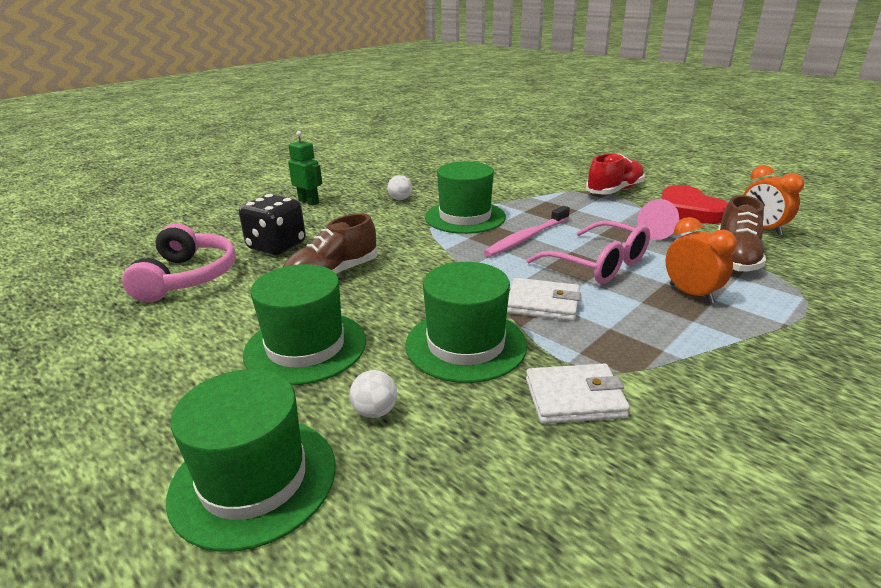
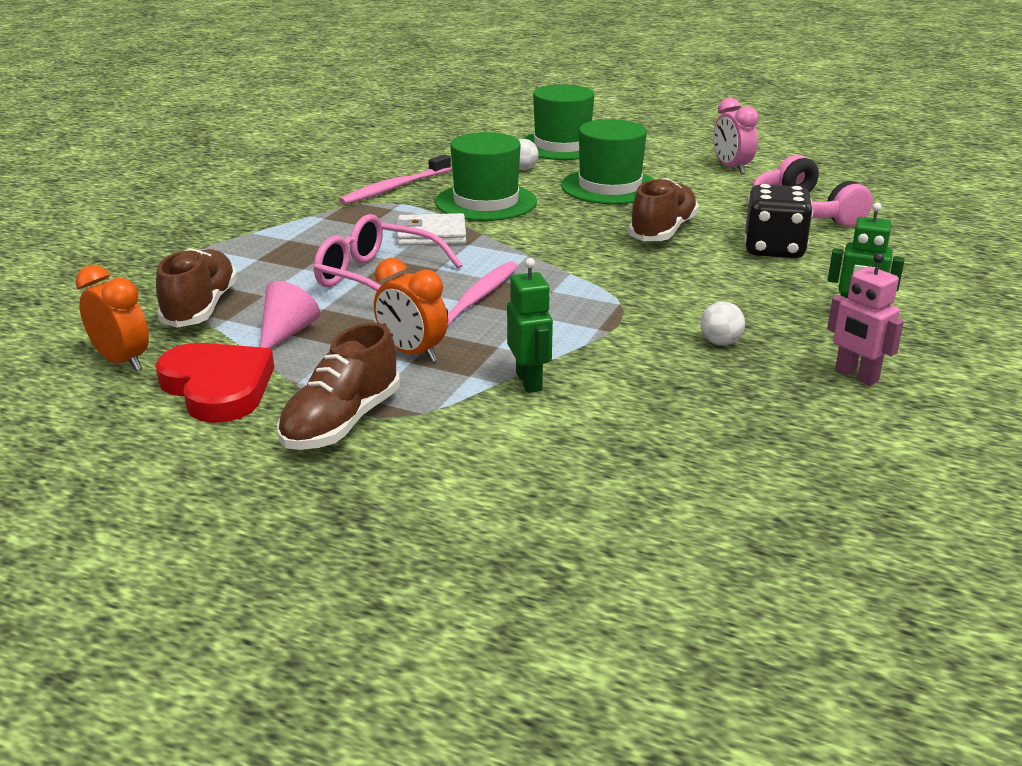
camera: 160 degrees right, 0 degrees up
(126, 356) = (731, 168): none -> pink clock
(358, 181) = (856, 376): none -> pink robot
(465, 217) = (582, 322): green hat -> none
(515, 195) = (529, 381): none -> green robot
(574, 398) = (394, 188): white wallet -> pink toothbrush
(614, 191) = (341, 423): red shoe -> brown shoe
(691, 294) = (280, 261): orange clock -> orange clock (412, 353)

